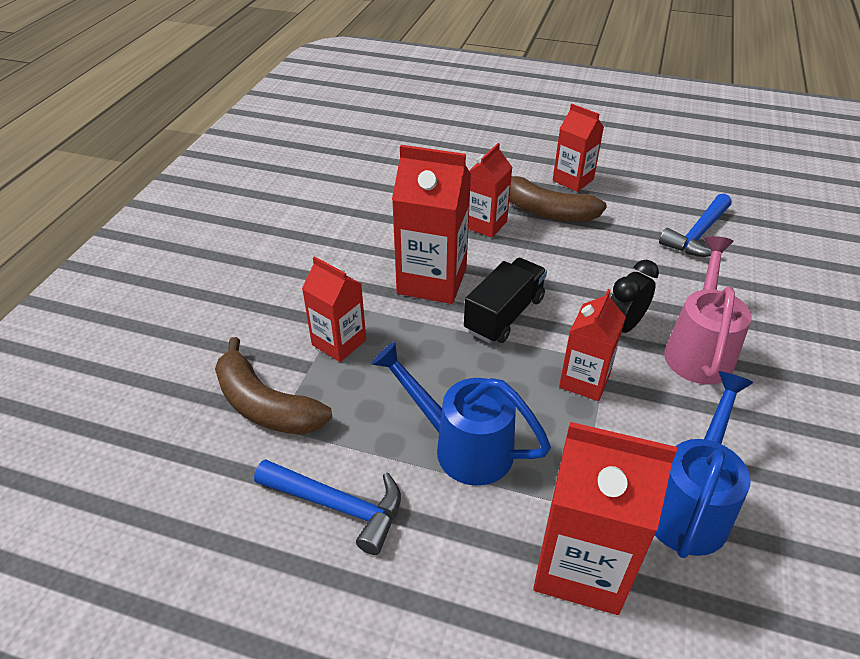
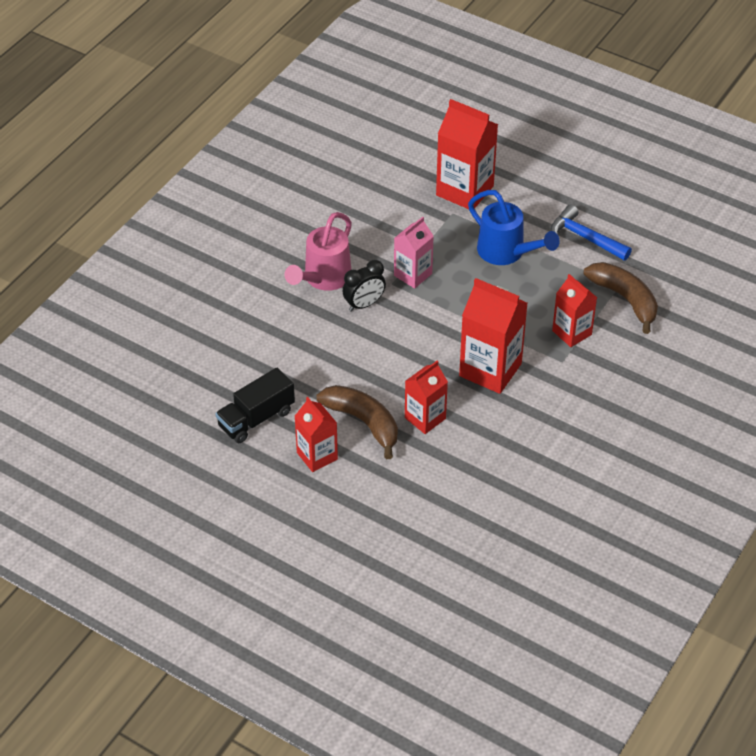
camera: 165 degrees left, 5 degrees up
(504, 315) = (445, 330): black truck -> black truck (256, 418)
(584, 380) = (413, 274): red carton -> pink carton
(689, 505) = (393, 202): blue watering can -> none
(698, 235) = (248, 369): blue hammer -> none

